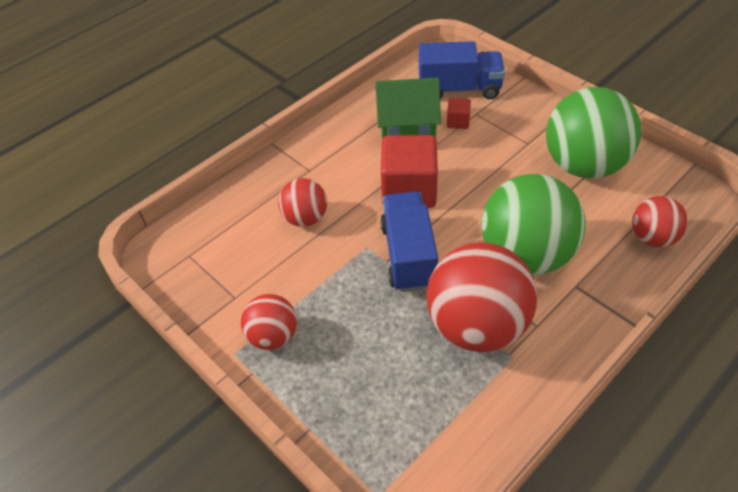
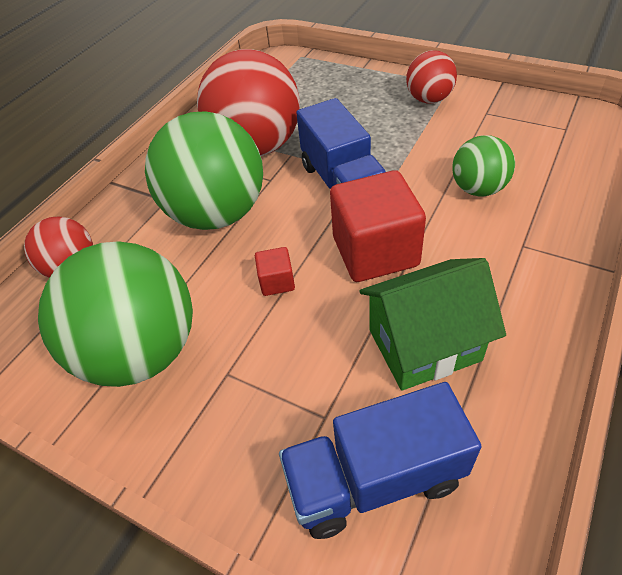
camera: 165 degrees right, 0 degrees up
(305, 218) = (478, 189): red ball -> green ball
(458, 122) = (350, 388): red cube -> red cube (277, 282)

